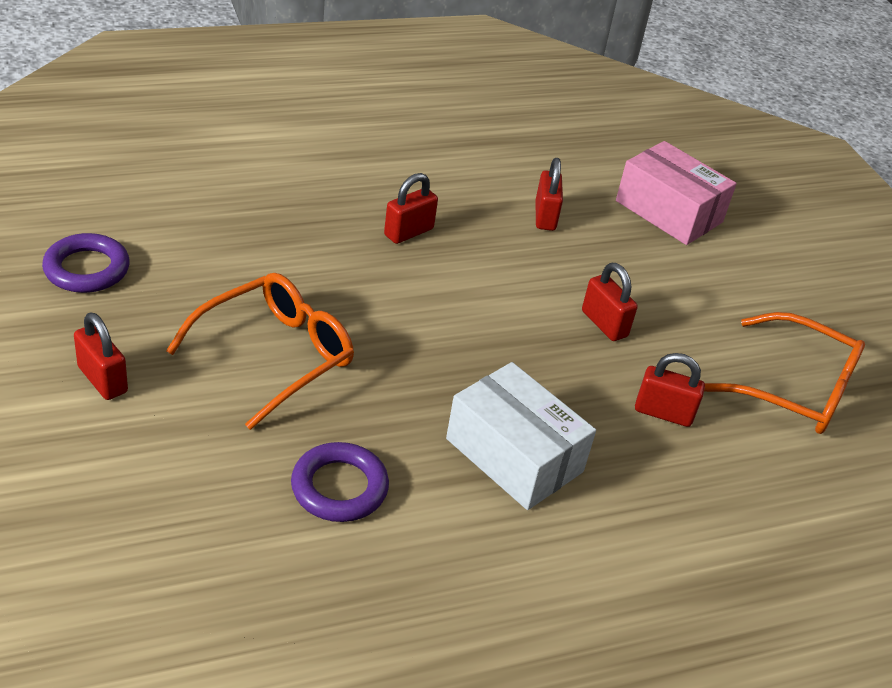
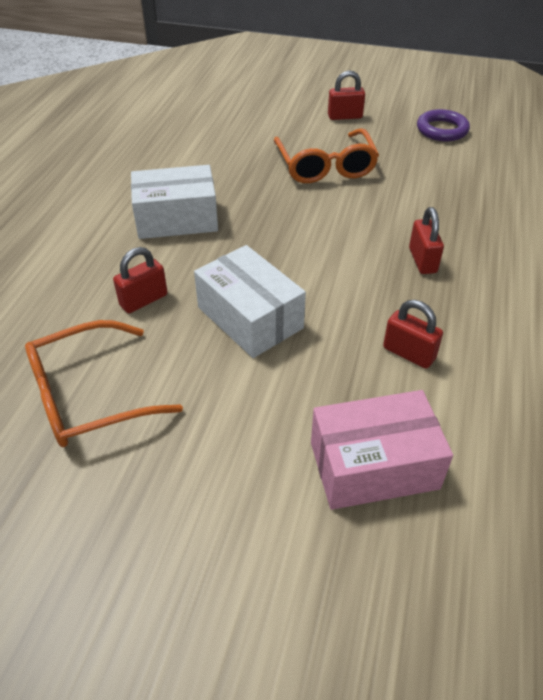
camera: 130 degrees right, 5 degrees up
(339, 487) = (213, 157): purple ring -> none
(604, 324) = (250, 318): red padlock -> white box

